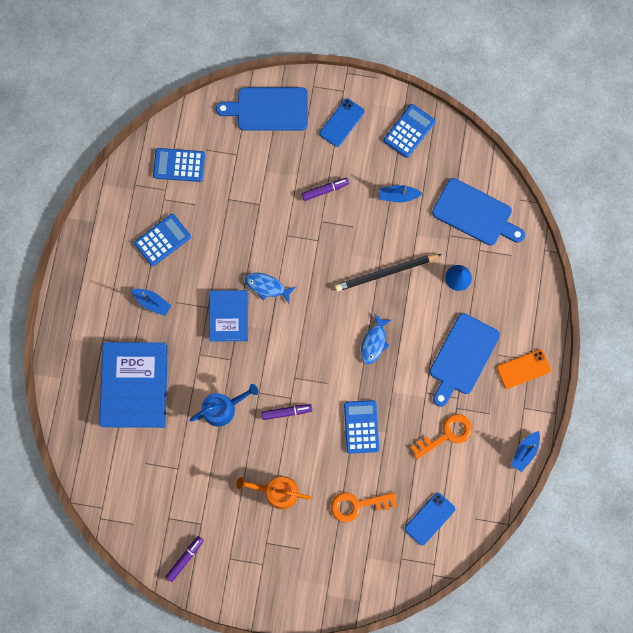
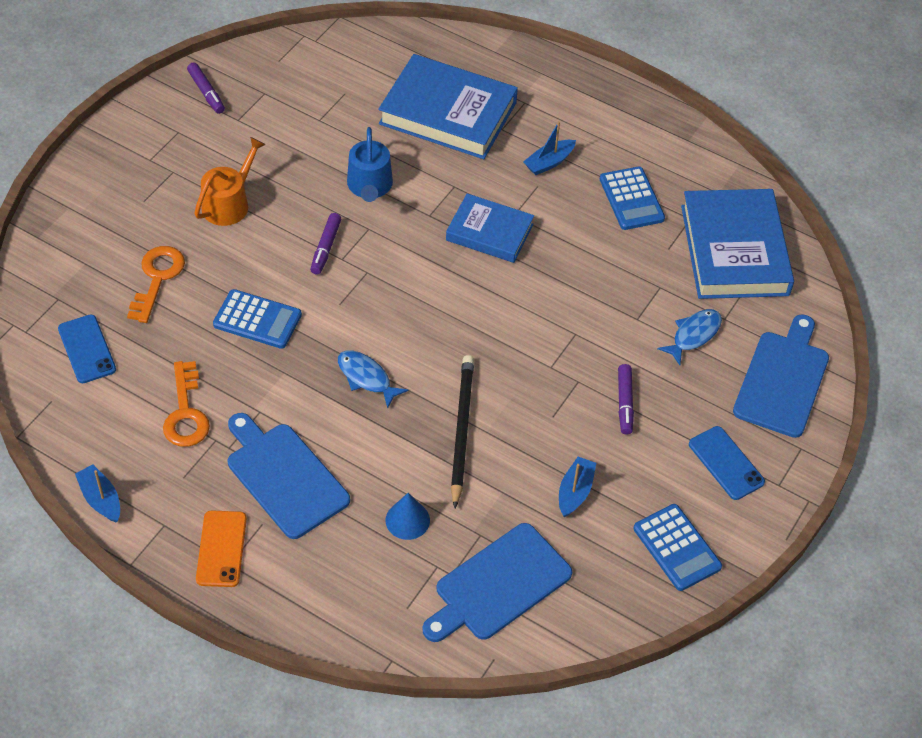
camera: 110 degrees right, 25 degrees down
(179, 165) = (734, 250): blue calculator -> blue book
(267, 287) = (510, 286): blue fish -> blue fish (693, 335)

